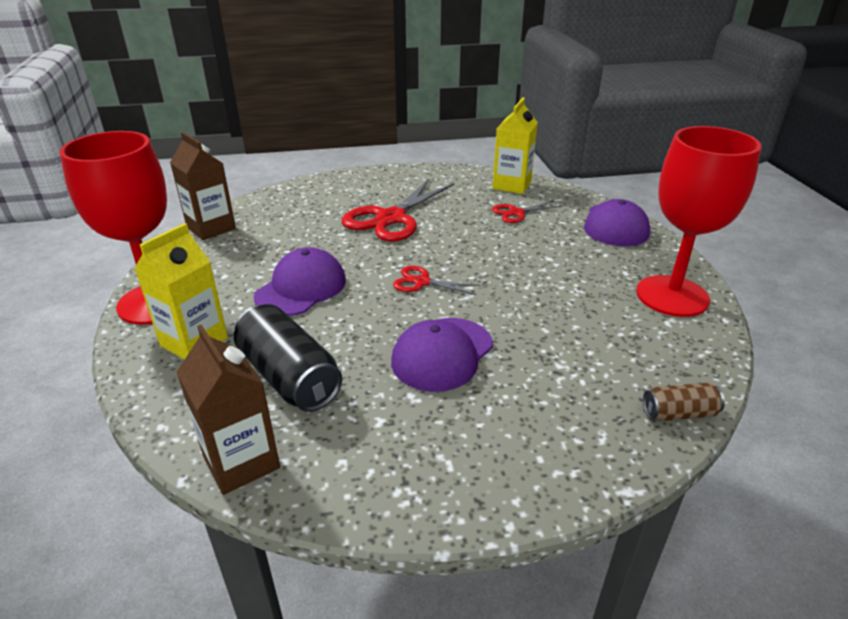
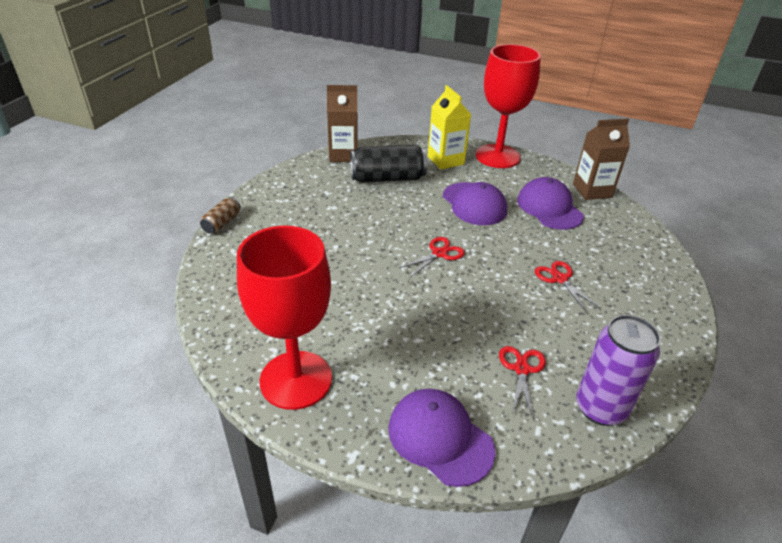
camera: 120 degrees right, 5 degrees up
(391, 218) = (560, 279): red scissors -> red scissors, size x0.50
(442, 354) = (354, 229): purple cap -> purple cap (549, 208)
(511, 185) = (600, 408): yellow carton -> purple can
(679, 413) = (209, 289): brown can -> brown can (222, 223)

